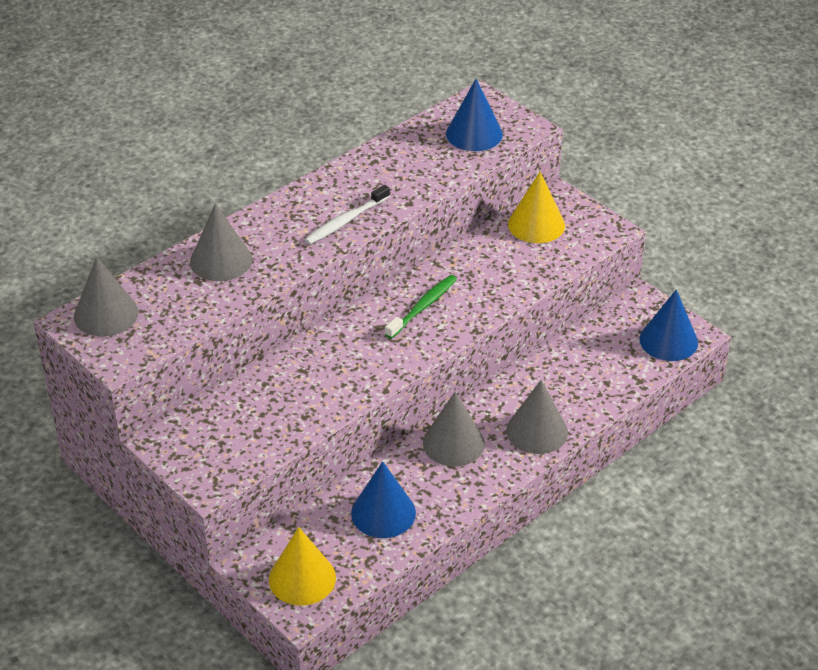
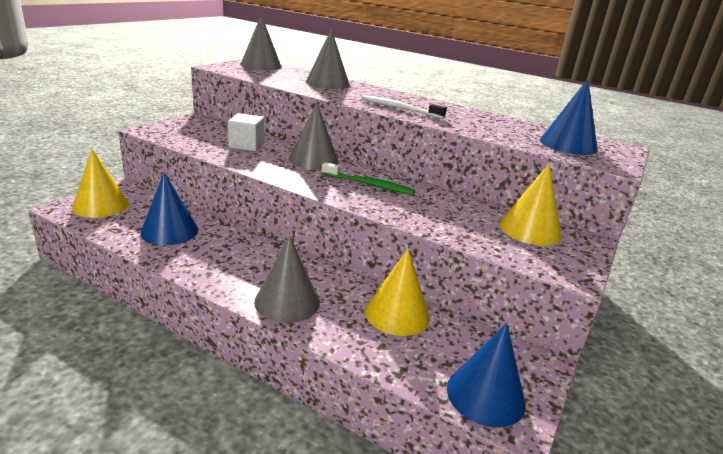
camera: 70 degrees right, 15 degrees down
(284, 392) = (246, 145): none -> white cube
(453, 443) = (258, 256): grey cone -> grey cone (313, 160)
(567, 362) = (397, 314): none -> yellow cone

